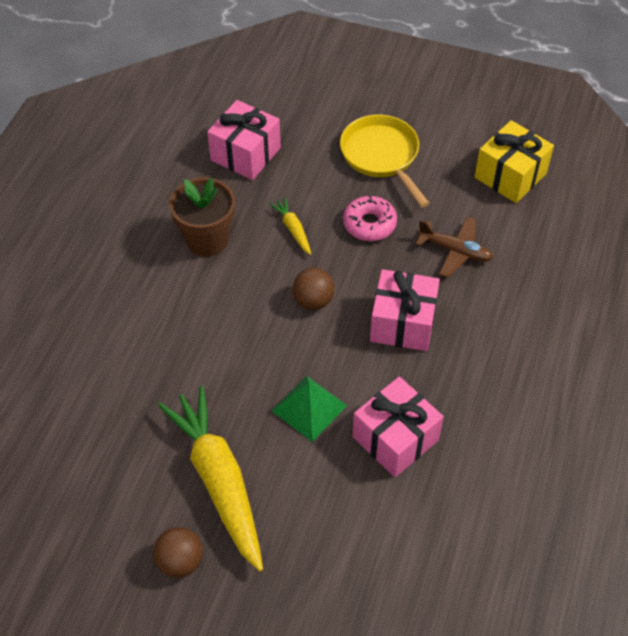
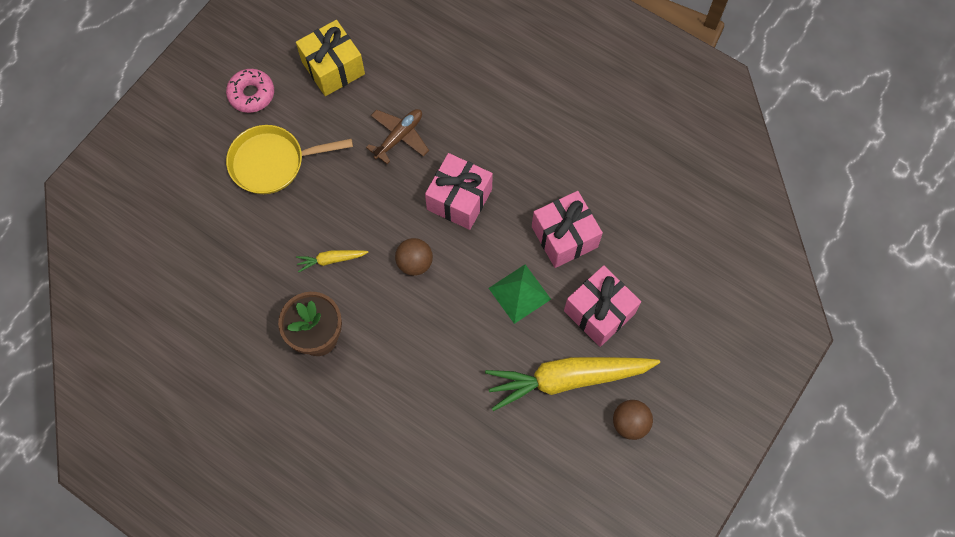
camera: 75 degrees left, 15 degrees up
(246, 154) = (225, 279): pink gift -> pink gift (599, 312)
(369, 224) = (347, 195): pink donut -> pink donut (251, 94)

